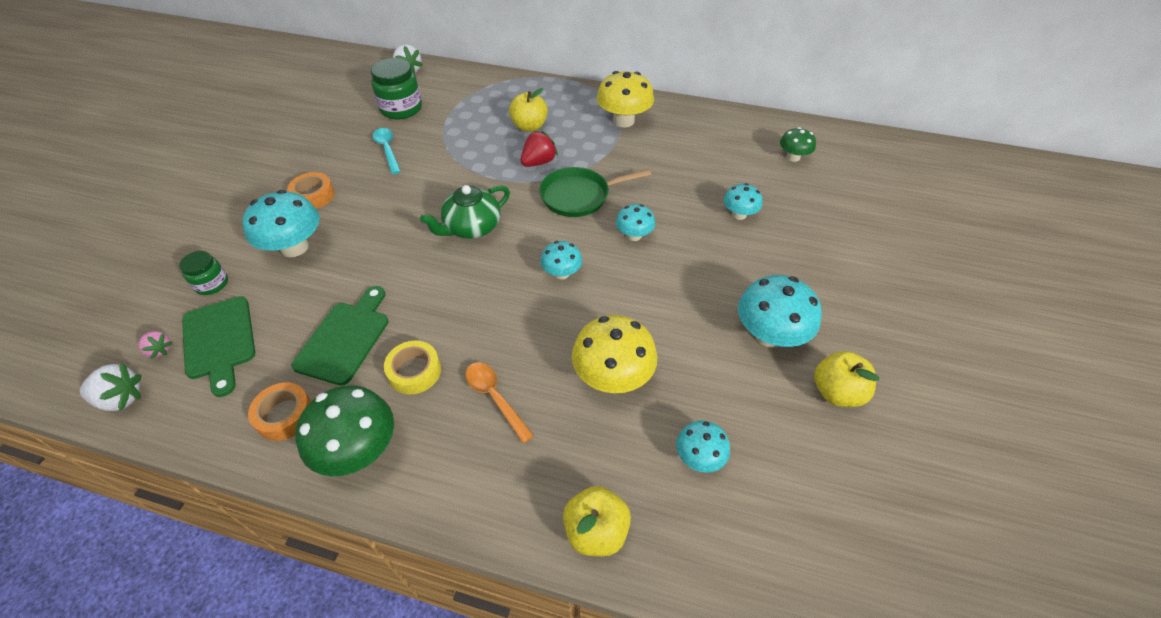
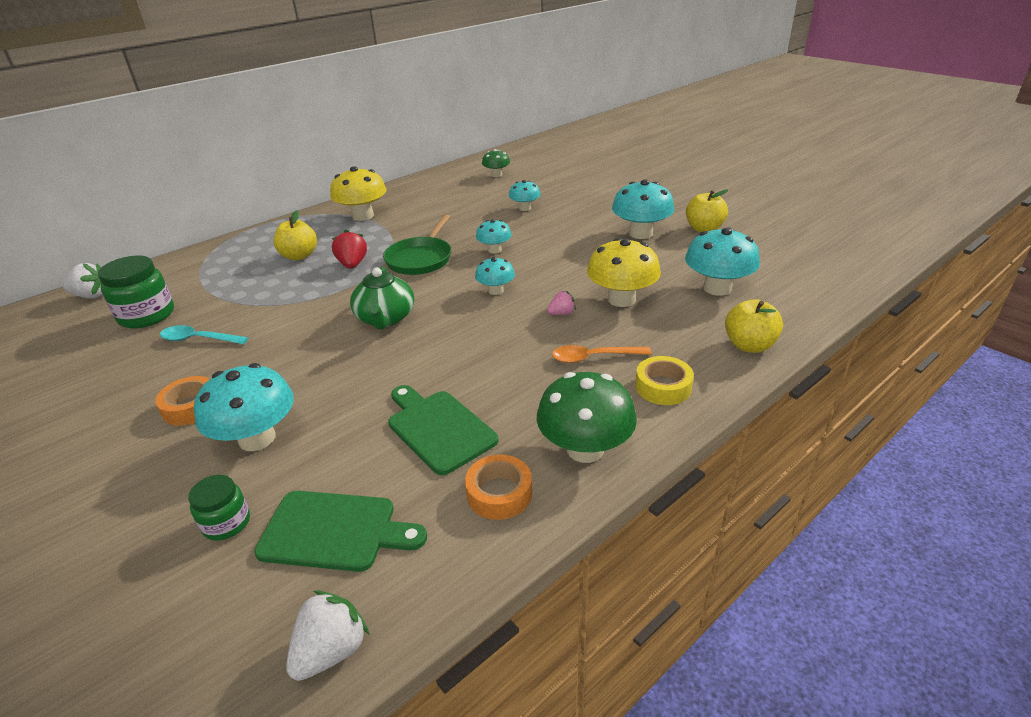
camera: 55 degrees left, 15 degrees down
(160, 350) = (286, 595): pink strawberry -> pink strawberry (561, 313)
(414, 371) = (524, 394): yellow tape -> yellow tape (663, 387)
(699, 457) = (717, 288): turquoise mushroom -> turquoise mushroom, size x1.74

